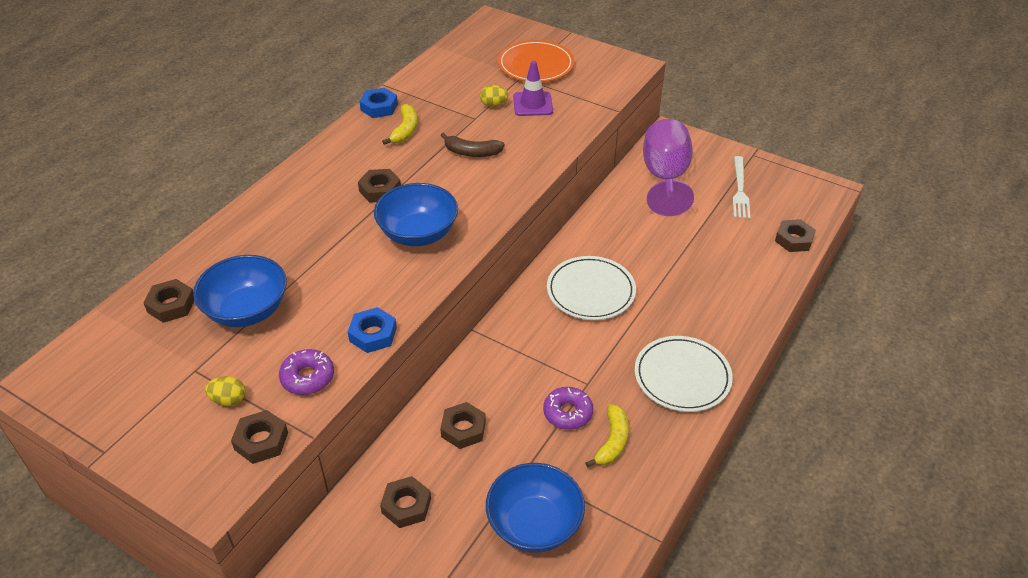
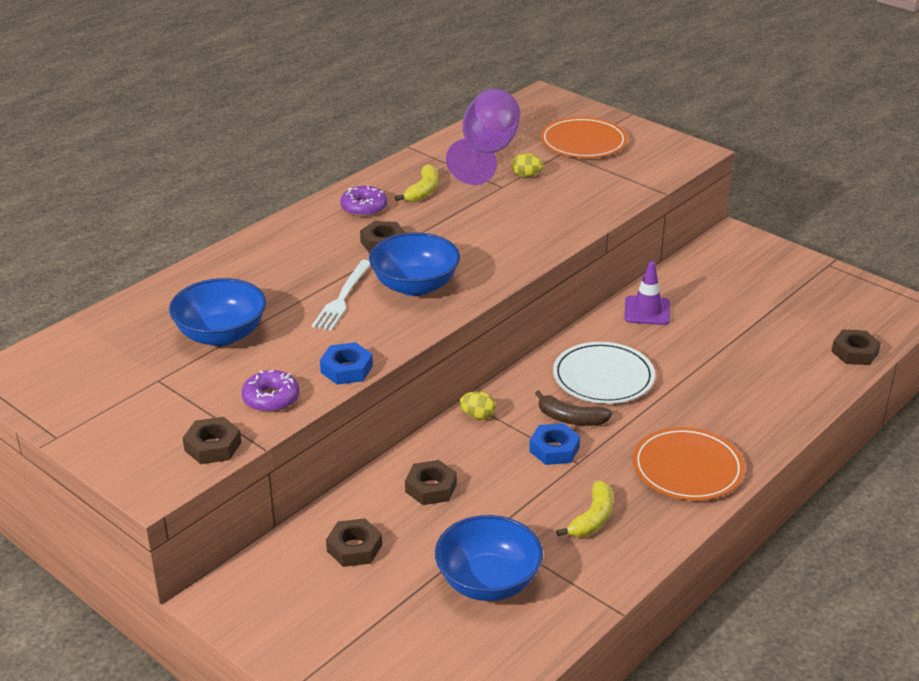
camera: 10 degrees right, 10 degrees down
(171, 305) = (145, 322): brown nut -> none
(228, 400) = (187, 408): yellow egg -> yellow egg (478, 416)
(379, 107) = (399, 167): blue nut -> blue nut (554, 449)
(472, 152) = (491, 218): brown banana -> brown banana (571, 418)
(532, 104) = (570, 179): purple traffic cone -> purple traffic cone (647, 311)
(567, 413) = (549, 486): purple donut -> purple donut (364, 208)
(665, 177) = (717, 277): purple goblet -> purple goblet (486, 153)
(682, 376) = (687, 468): white plate -> orange plate
(740, 190) = (803, 298): white fork -> white fork (343, 298)

